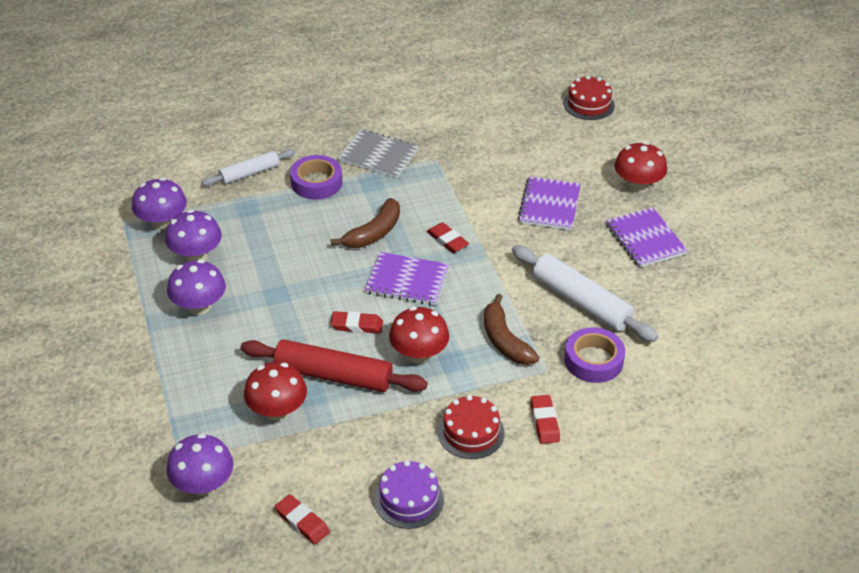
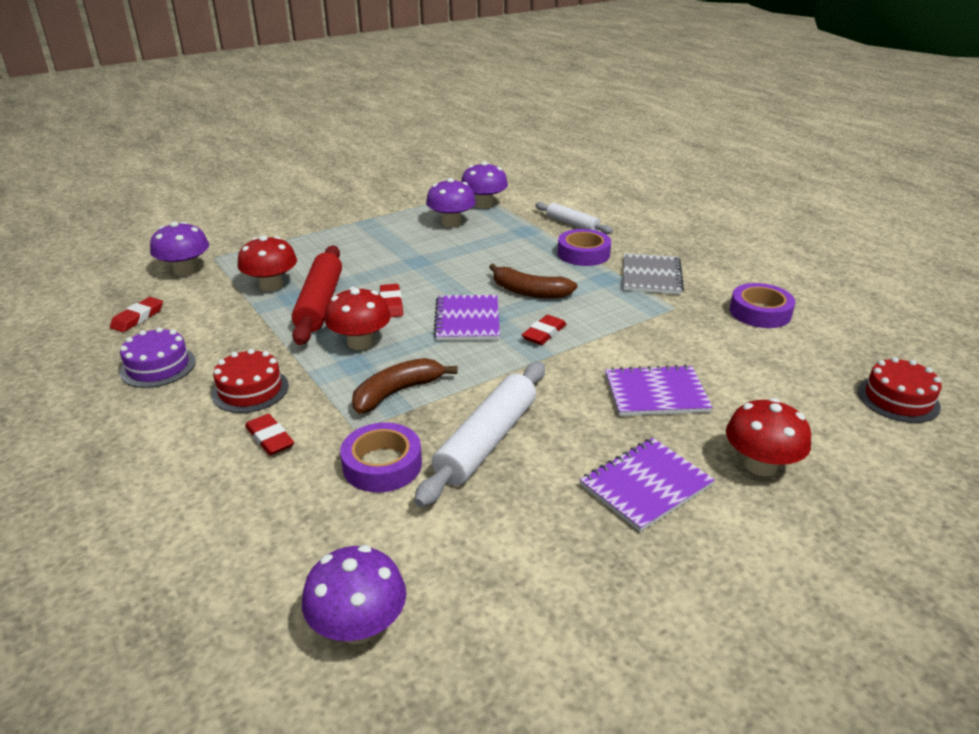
camera: 75 degrees right, 10 degrees down
(199, 306) = (390, 234): purple mushroom -> purple mushroom (358, 626)
(461, 120) = (760, 312): none -> purple tape
(544, 422) = (270, 438): red eraser -> red eraser turned 75 degrees clockwise

